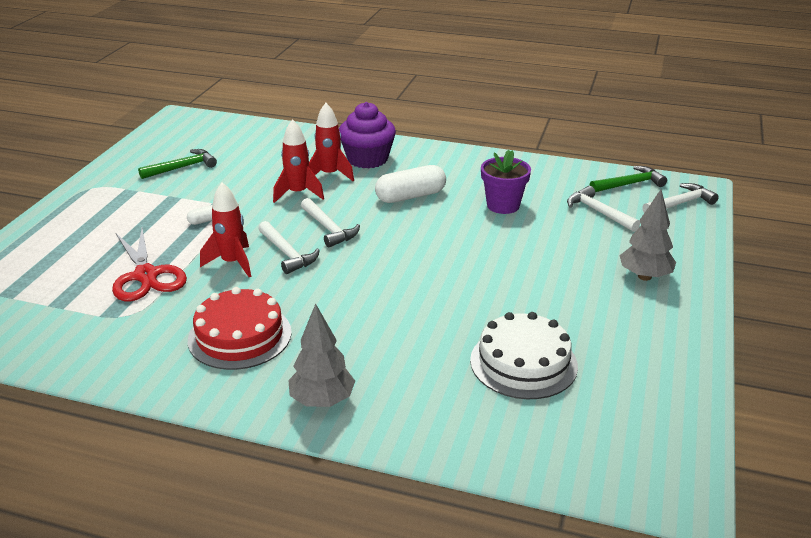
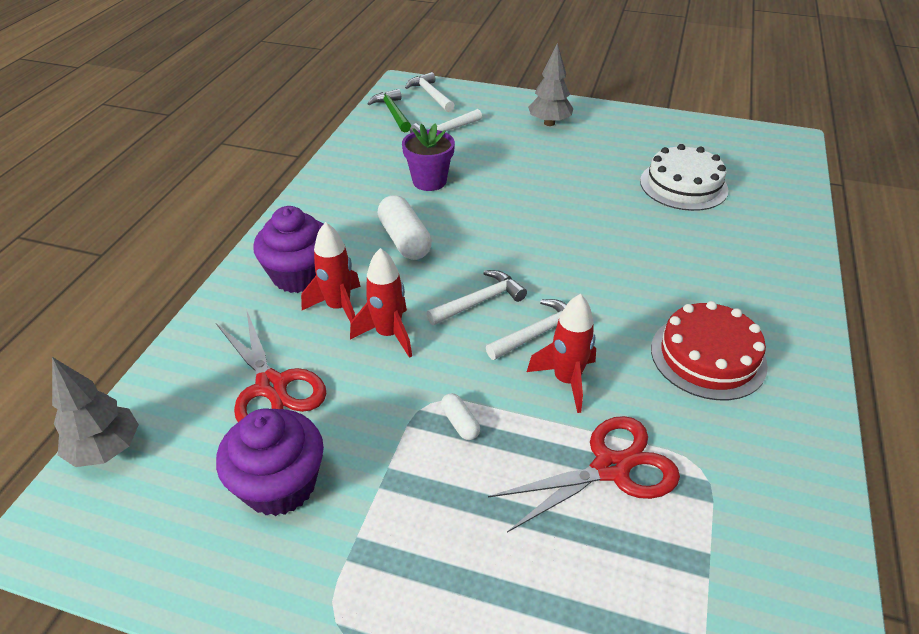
camera: 90 degrees left, 10 degrees up
(182, 167) = (280, 484): green hammer -> purple cupcake
(258, 159) = (272, 386): none -> red scissors
(322, 401) = (780, 291): grey tree -> grey tree (106, 450)

